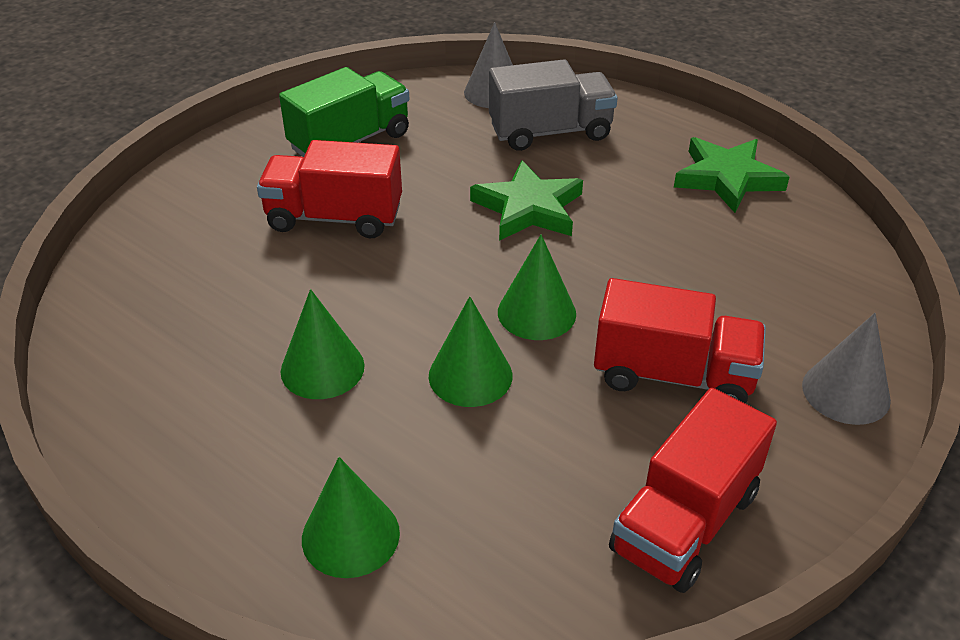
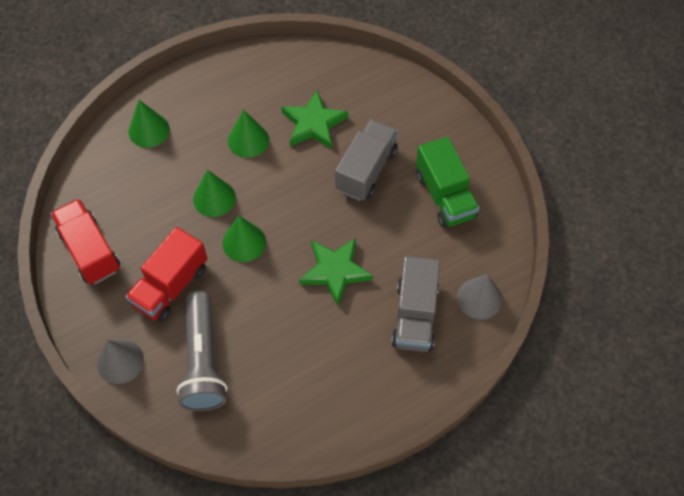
camera: 110 degrees right, 20 degrees up
(334, 218) = (366, 170): red truck -> grey truck
(727, 178) = (319, 402): green star -> green star (313, 123)
(762, 298) = (203, 360): none -> grey flashlight

